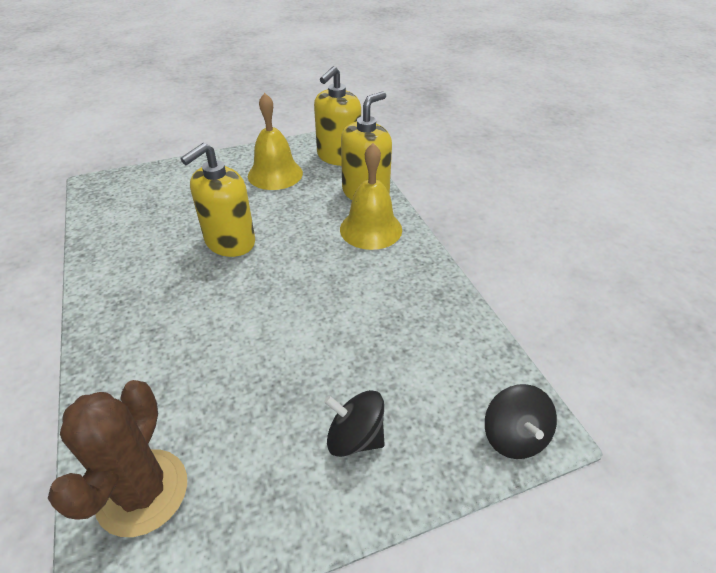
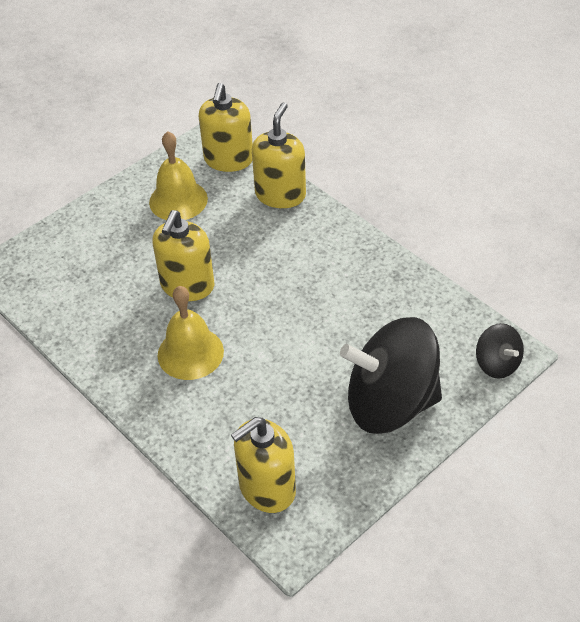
camera: 20 degrees left, 5 degrees up
(142, 492) = (267, 488): brown cactus -> yellow soap dispenser
(355, 437) = (390, 403): black spinning top -> black spinning top, size x2.16
(371, 229) = (307, 232): yellow bell -> yellow bell (190, 353)

